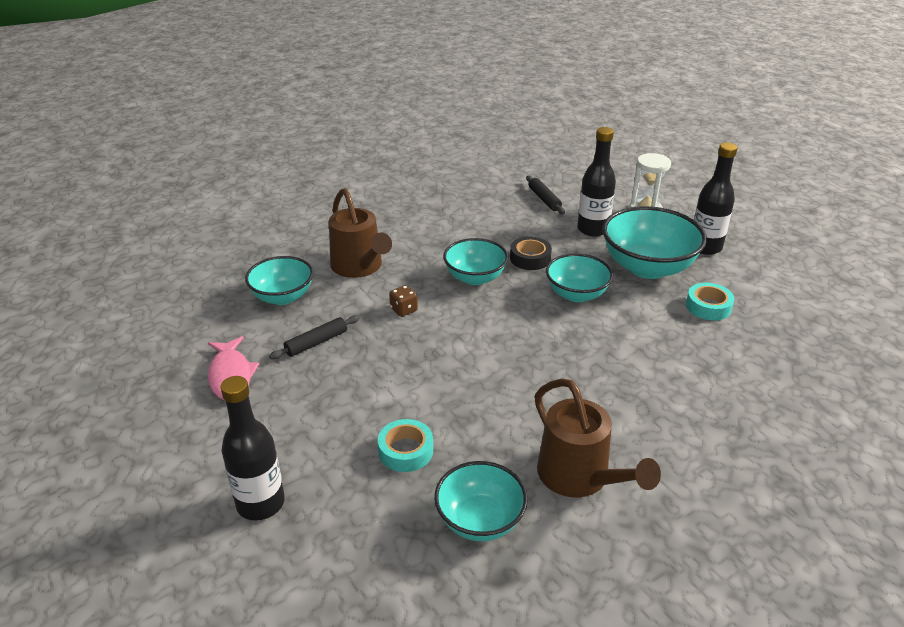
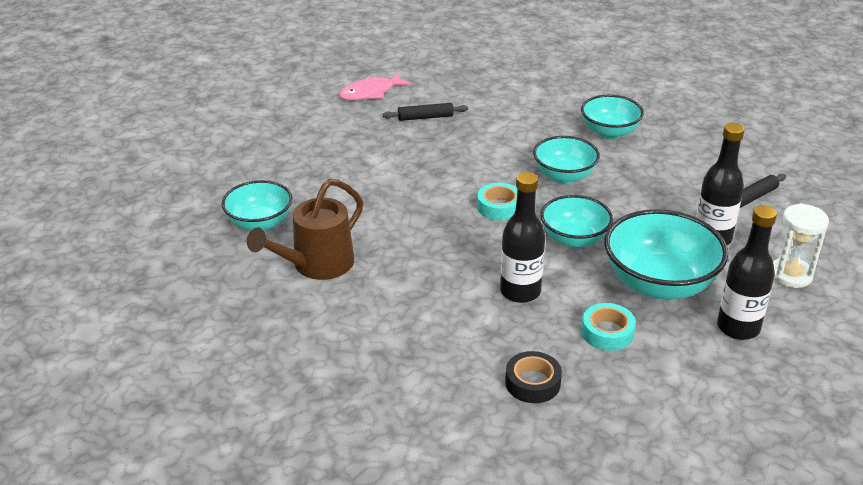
camera: 75 degrees right, 0 degrees up
(260, 503) = (253, 134): black bottle -> black bottle (520, 291)
(283, 297) = (476, 90): turquoise bowl -> turquoise bowl (609, 132)
(316, 342) = (425, 117): black rolling pin -> black rolling pin turned 45 degrees counterclockwise
(359, 267) = (540, 114): brown watering can -> none
(404, 310) = (491, 147): brown dice -> none
(406, 451) = (319, 180): turquoise tape -> turquoise tape (499, 207)
(530, 258) = (621, 203): black tape -> black tape (532, 383)

